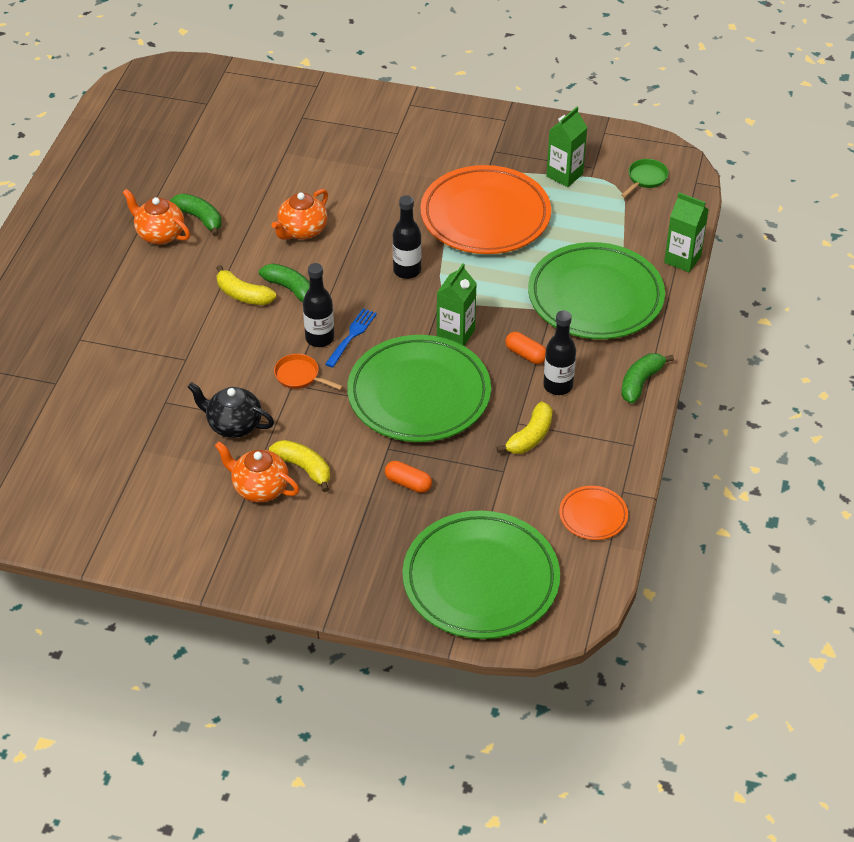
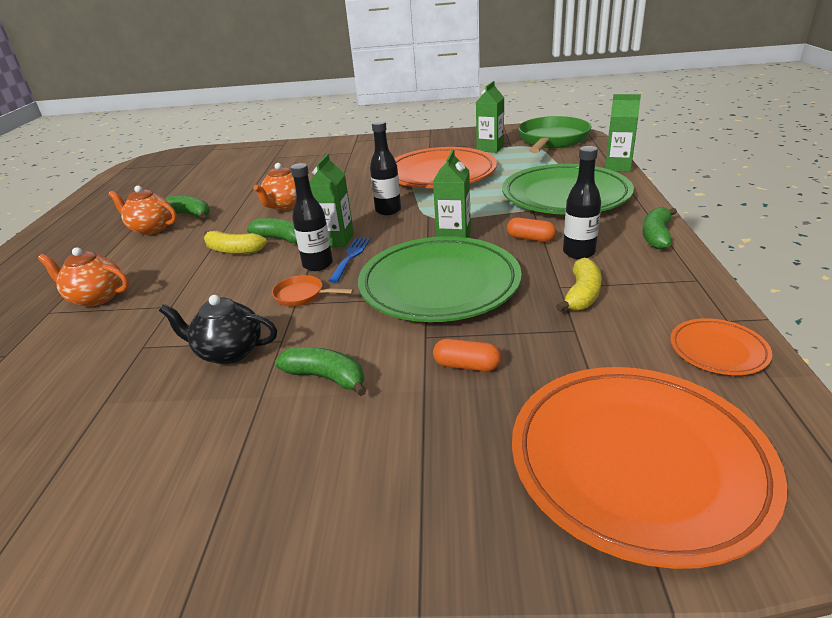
camera: 10 degrees left, 15 degrees down
(259, 488) = (269, 412): orange teapot -> orange teapot (96, 297)
(304, 468) = (326, 377): yellow banana -> green banana
(344, 306) = (336, 240): none -> green carton
(481, 580) = (637, 463): green plate -> orange plate
(646, 178) = (552, 140): green pan -> green pan, size x2.26

